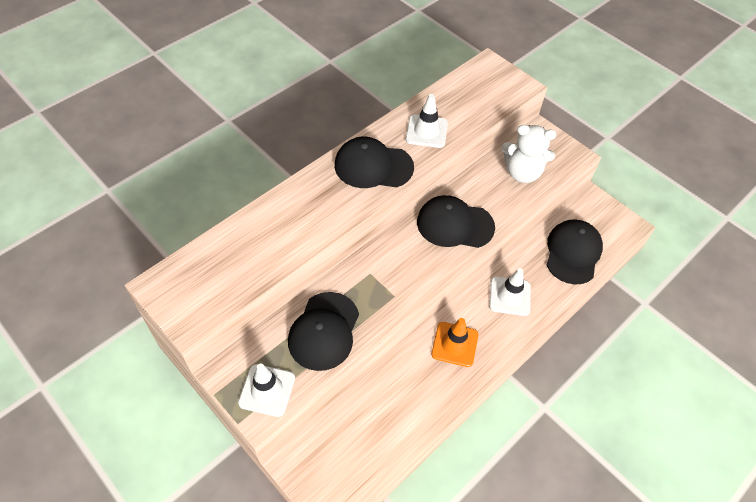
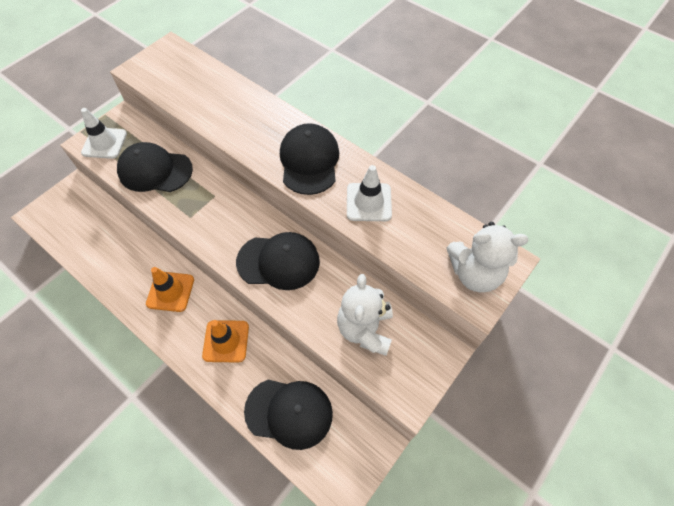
camera: 85 degrees right, 5 degrees up
(455, 224) = (278, 261): black cap -> black cap turned 90 degrees clockwise
(499, 82) = (474, 273): none -> white teddy bear
(509, 296) = (226, 341): white traffic cone -> orange traffic cone

